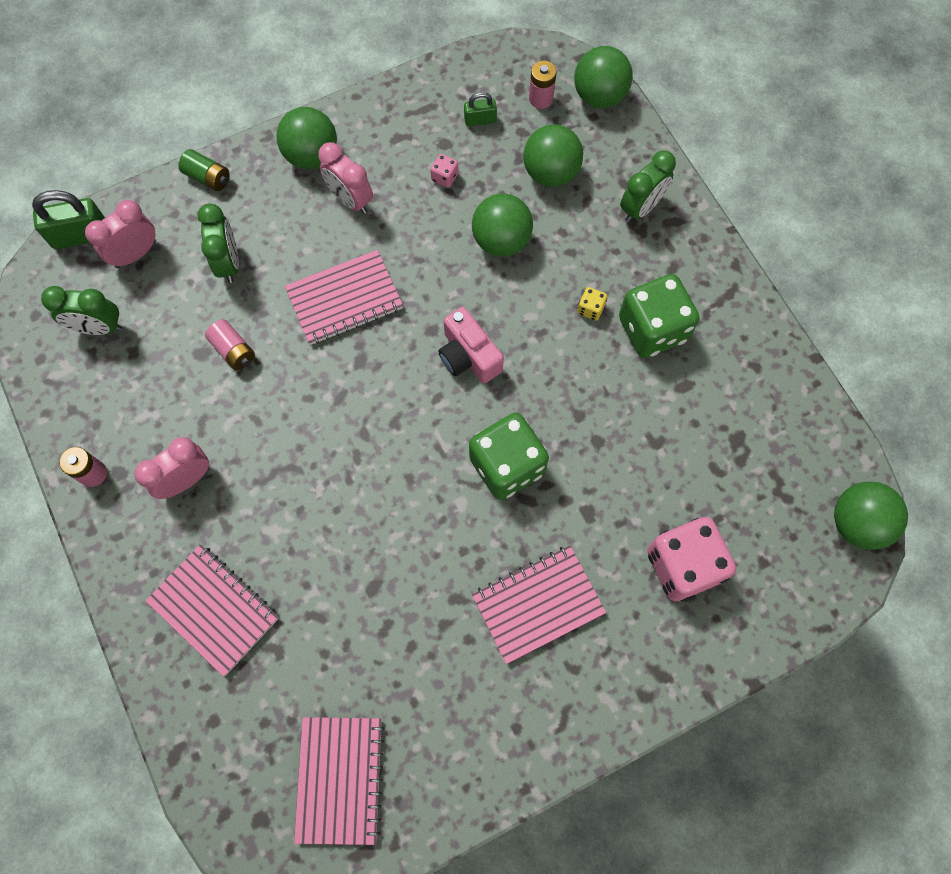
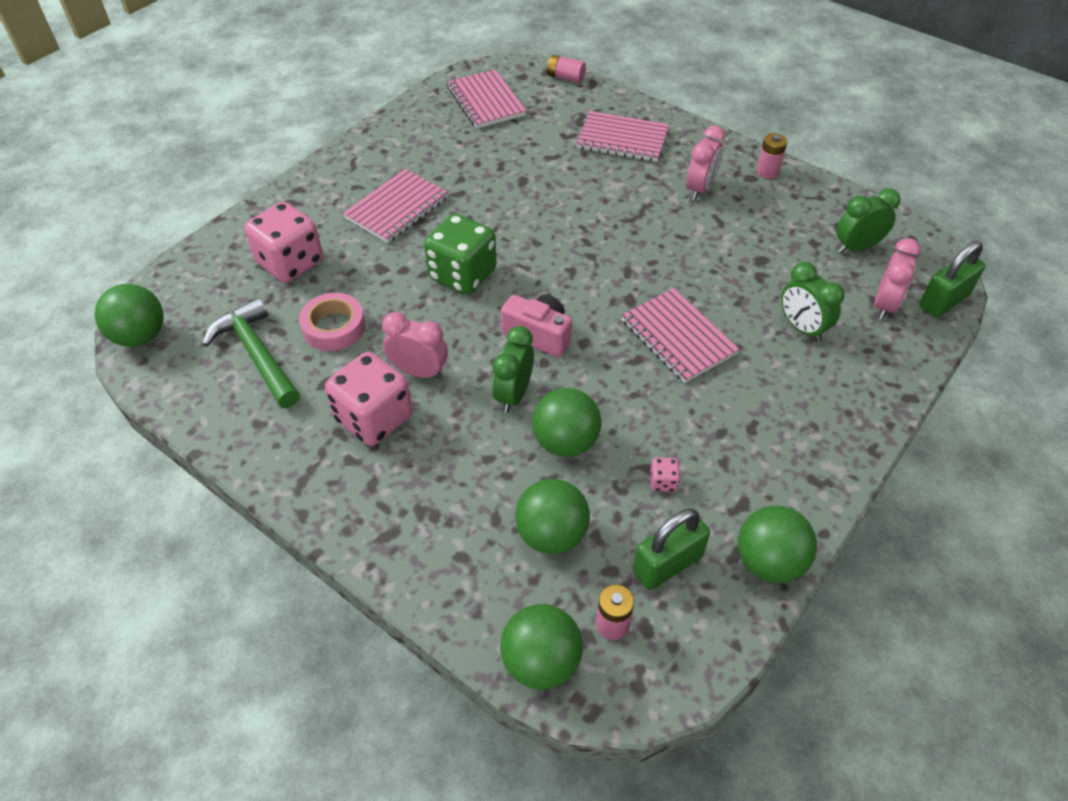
camera: 155 degrees right, 20 degrees down
(208, 177) = (889, 388): green battery -> none
(233, 350) = (738, 270): pink battery -> pink battery (565, 77)
(311, 155) = (813, 448): green ball -> green ball (768, 561)
(344, 299) = (678, 337): pink notebook -> pink notebook turned 75 degrees counterclockwise
(350, 200) = (740, 421): pink clock -> pink clock (419, 372)
(480, 120) = (667, 564): green padlock -> green padlock, size x1.77
(590, 309) = (443, 413): yellow dice -> none
(641, 208) = (430, 535): green clock -> green clock (513, 394)
(652, 329) = (374, 418): green dice -> pink dice
(660, 450) = (334, 327): none -> pink tape
(743, 448) = (256, 354): none -> green hammer

